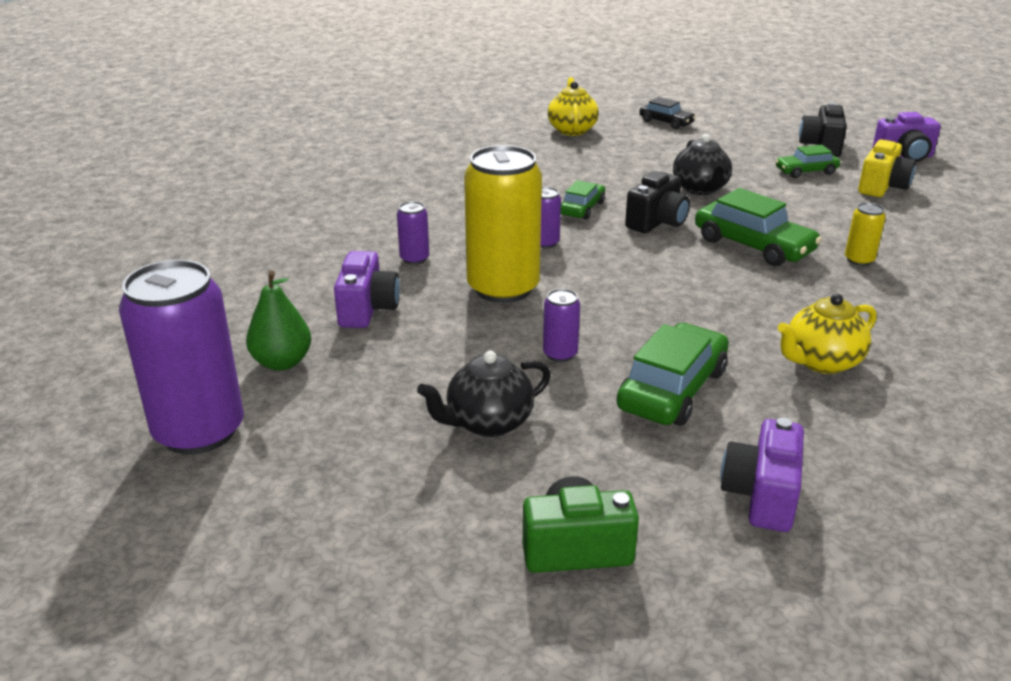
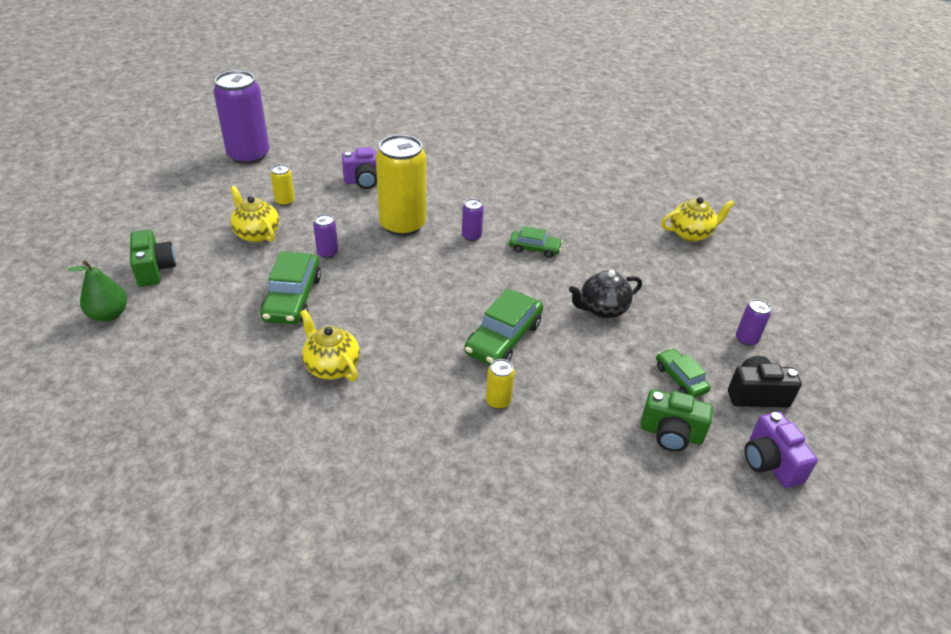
camera: 75 degrees right, 10 degrees up
(282, 362) = (308, 165): green pear -> green pear (109, 315)
(394, 390) = (285, 201): none -> yellow can
(414, 258) = (432, 188): purple can -> purple can (746, 339)
(488, 423) = (256, 234): black teapot -> yellow teapot
(657, 222) = (526, 286): black camera -> none
(666, 122) = (749, 286): black car -> none
(672, 389) = (292, 298): green car -> green car turned 75 degrees clockwise
(761, 496) = (189, 333): purple camera -> none
(882, 187) = (671, 434): yellow camera -> green camera

